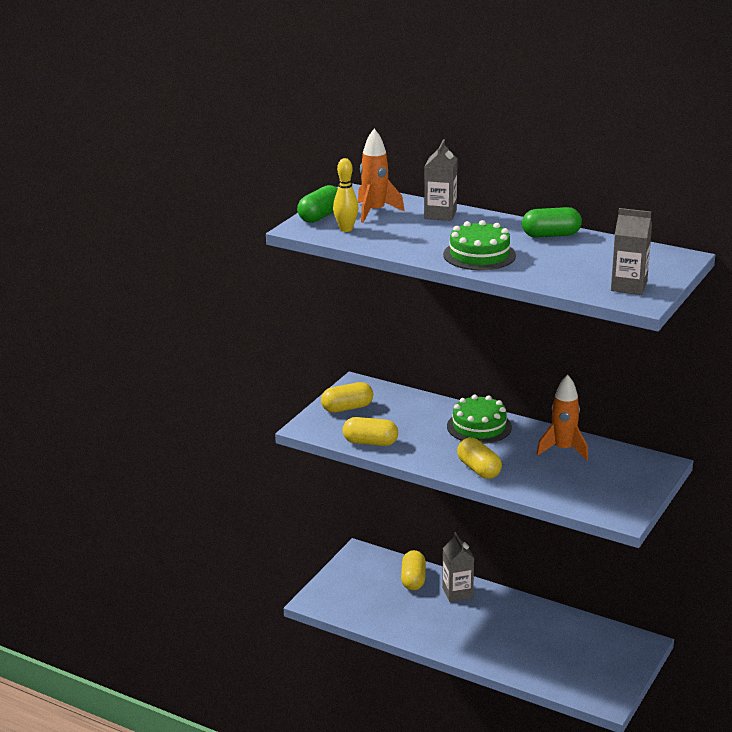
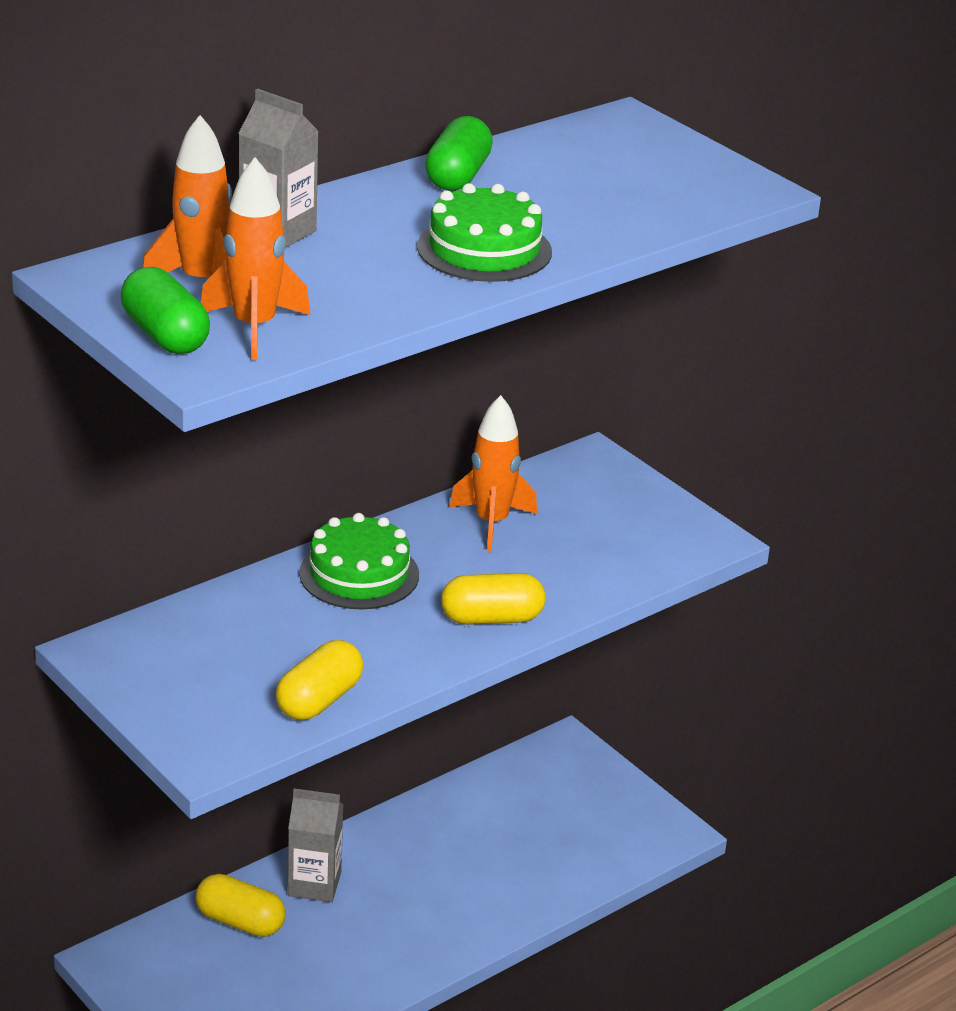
camera: 70 degrees left, 5 degrees up
(346, 229) = (254, 328): yellow bowling pin -> orange rocket
(347, 408) = (175, 688): yellow capsule -> none
(629, 286) = (700, 182): grey carton -> none

